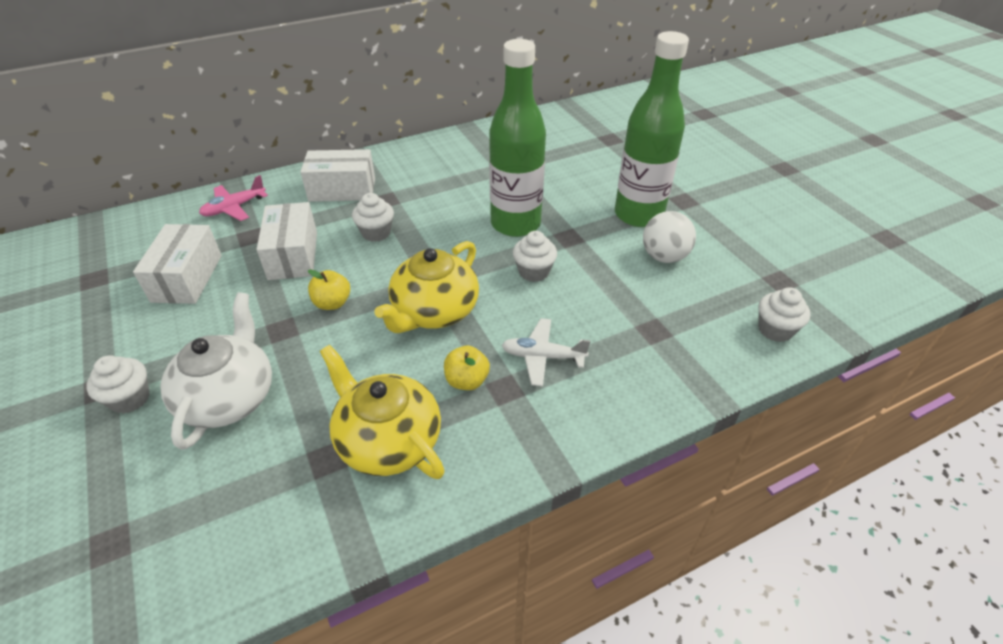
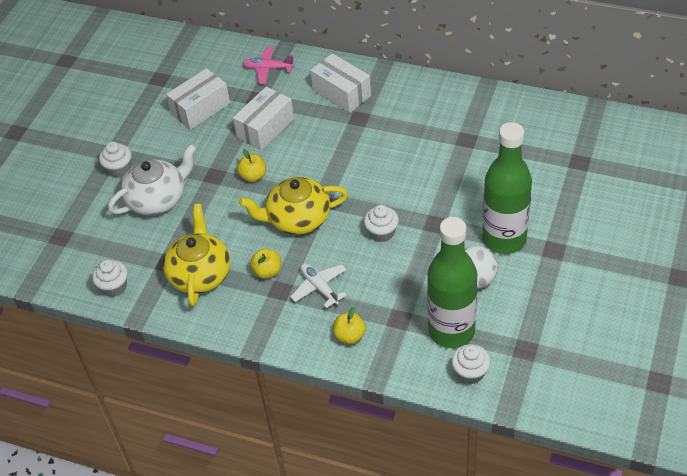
camera: 50 degrees right, 5 degrees up
(376, 233) = (325, 141): white cupcake -> white cupcake (114, 287)
(515, 224) = (414, 191): green bottle -> green bottle (451, 331)
(635, 379) = (349, 336): none -> yellow apple

